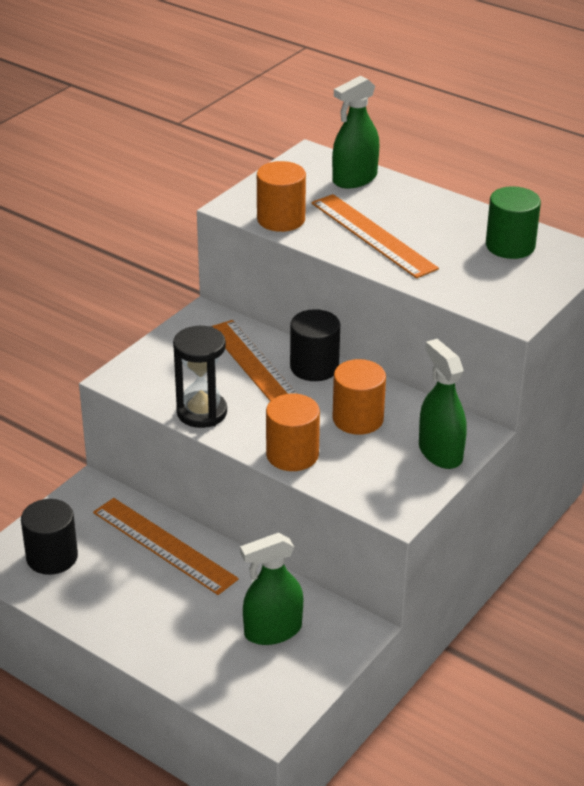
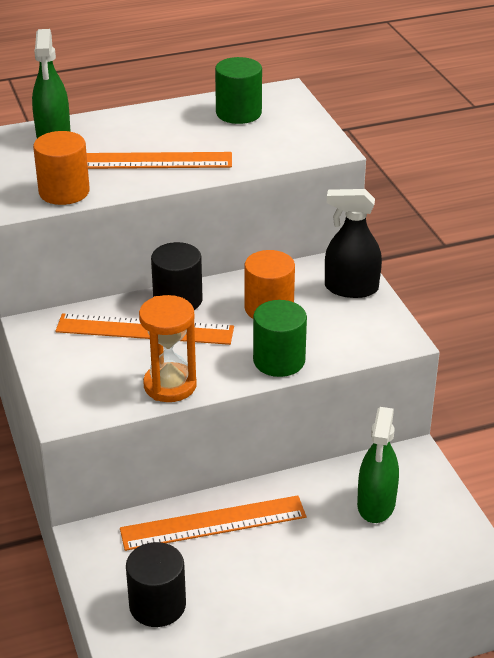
camera: 55 degrees left, 0 degrees up
(202, 412) = (170, 385): black hourglass -> orange hourglass
(292, 455) = (279, 360): orange cylinder -> green cylinder
(440, 453) = (351, 288): green spray bottle -> black spray bottle

